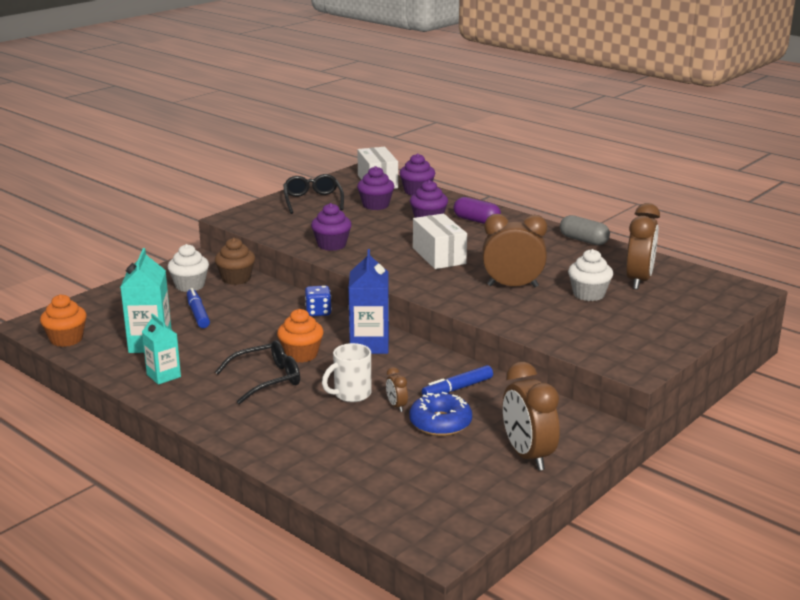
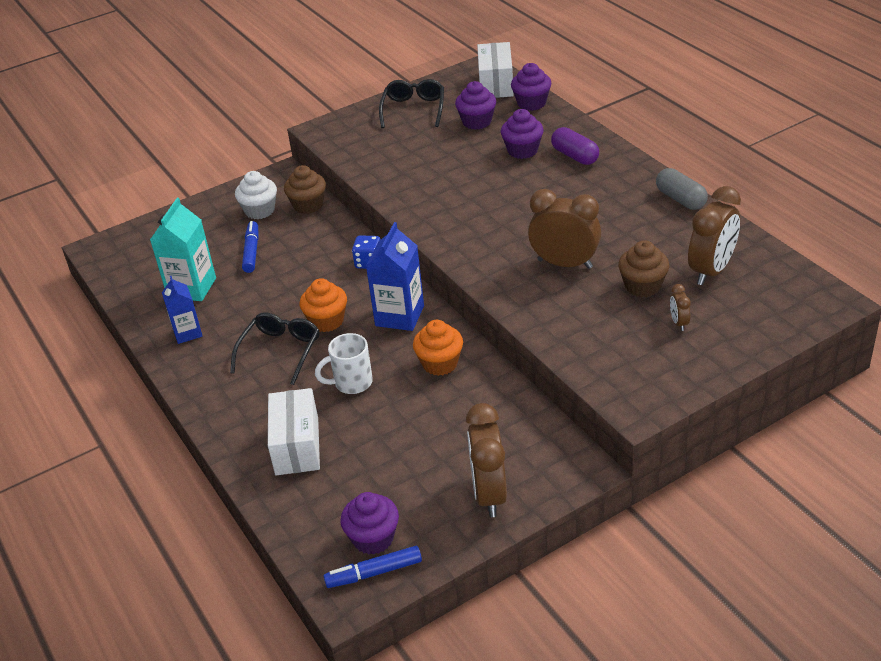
camera: 20 degrees right, 15 degrees up
(66, 339) = (119, 272): orange cupcake -> orange cupcake (440, 363)
(163, 376) = (187, 333): turquoise carton -> blue carton
(267, 379) = (280, 351): black glasses -> black glasses turned 60 degrees counterclockwise
(331, 245) = (403, 180): purple cupcake -> purple cupcake (373, 538)
(396, 406) = (389, 406): brown clock -> brown clock (679, 323)
(439, 256) = (507, 208): white box -> white box (297, 446)
(440, 423) = (422, 435): blue donut -> none
(458, 388) = (461, 390): blue marker -> blue marker (374, 573)
(588, 294) = (642, 286): white cupcake -> brown cupcake

